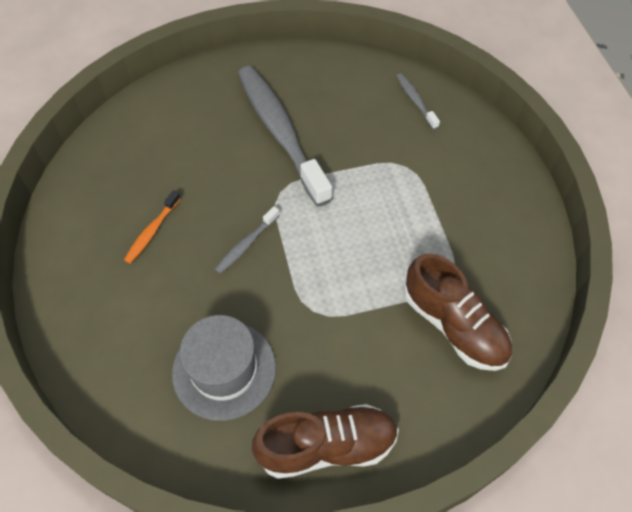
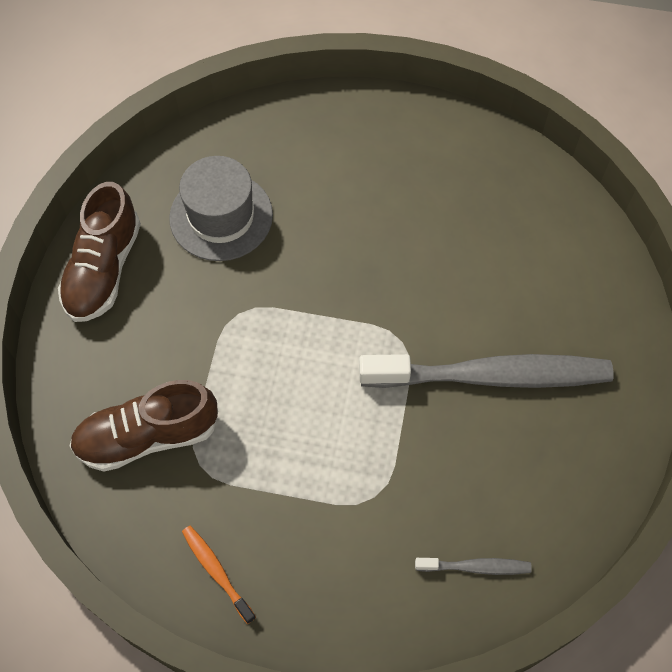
camera: 115 degrees right, 5 degrees up
(152, 231) = (407, 203): orange toothbrush -> orange toothbrush (216, 571)
(246, 244) = (347, 282): grey toothbrush -> none

